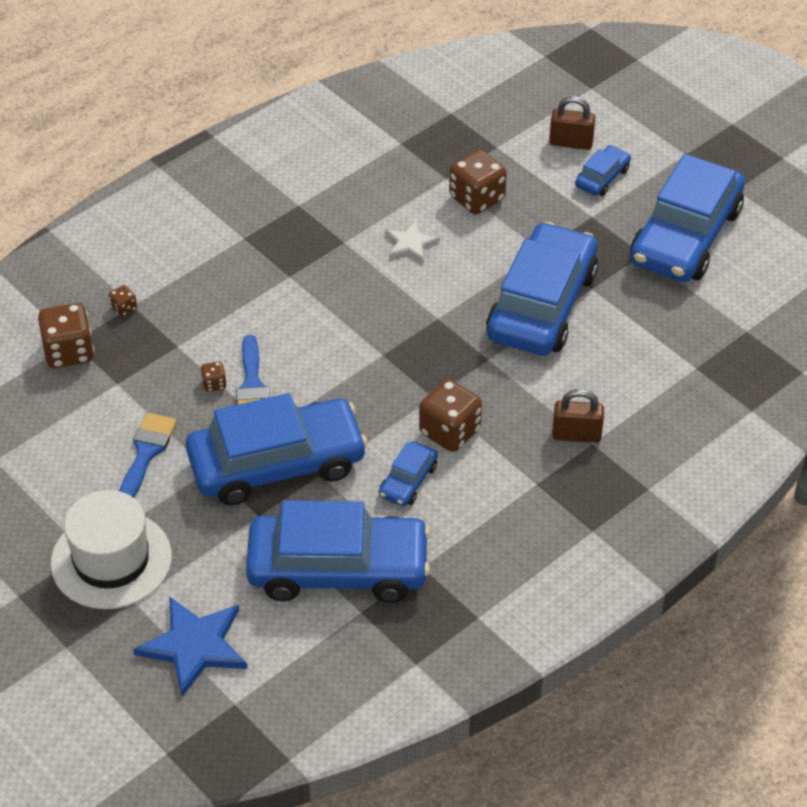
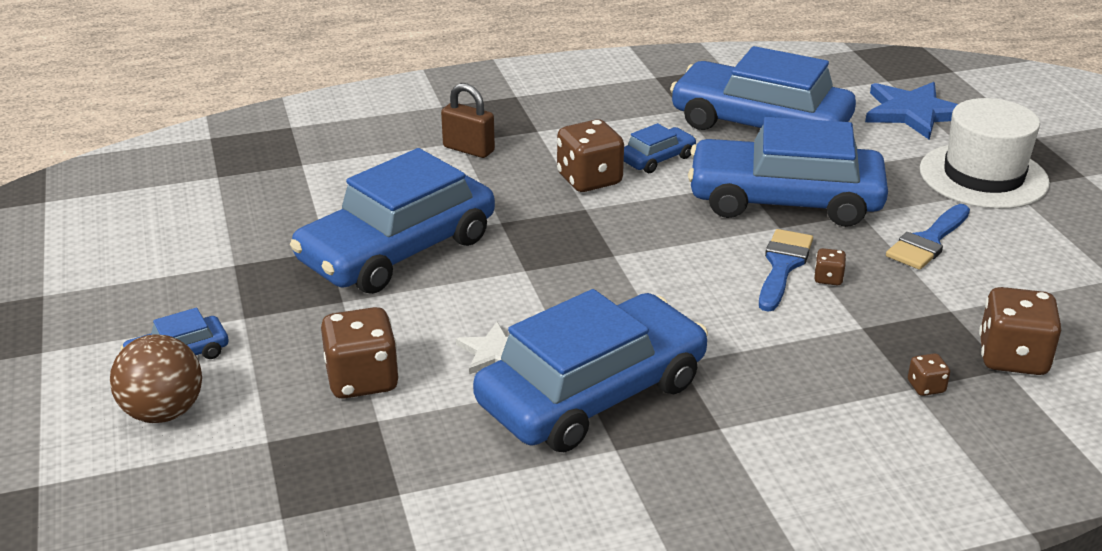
camera: 155 degrees left, 15 degrees down
(571, 143) = (163, 412): brown padlock -> brown ball
(685, 236) = (165, 267): blue car -> blue car (592, 393)

